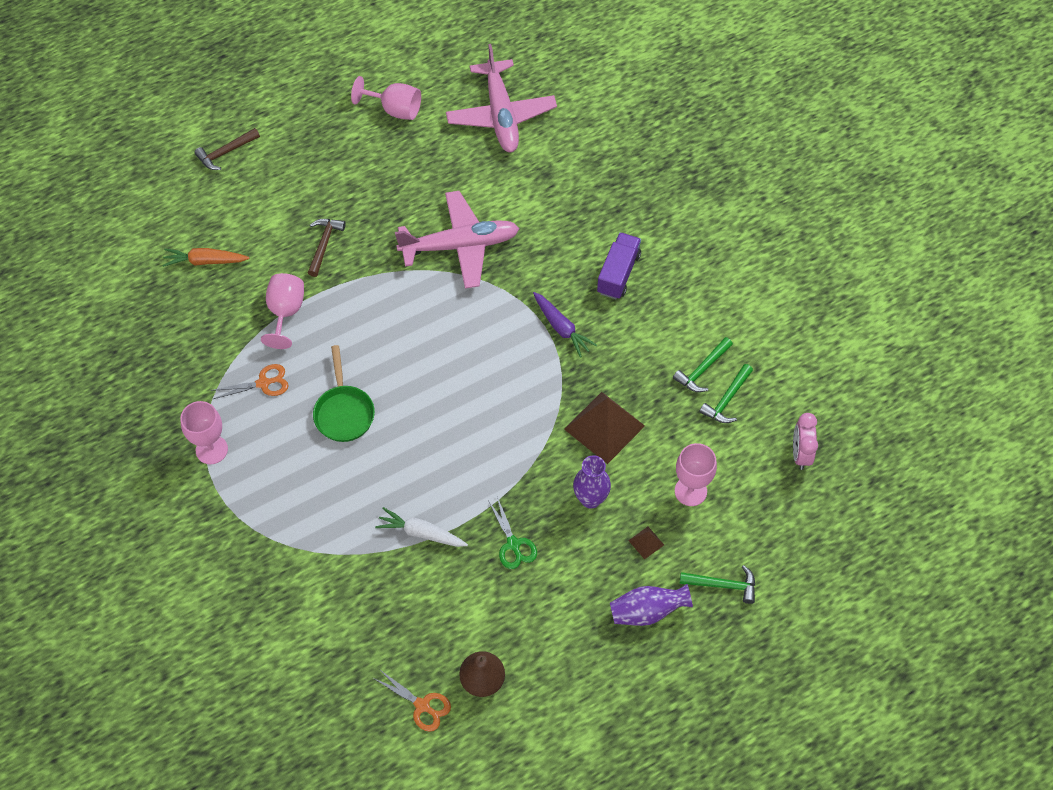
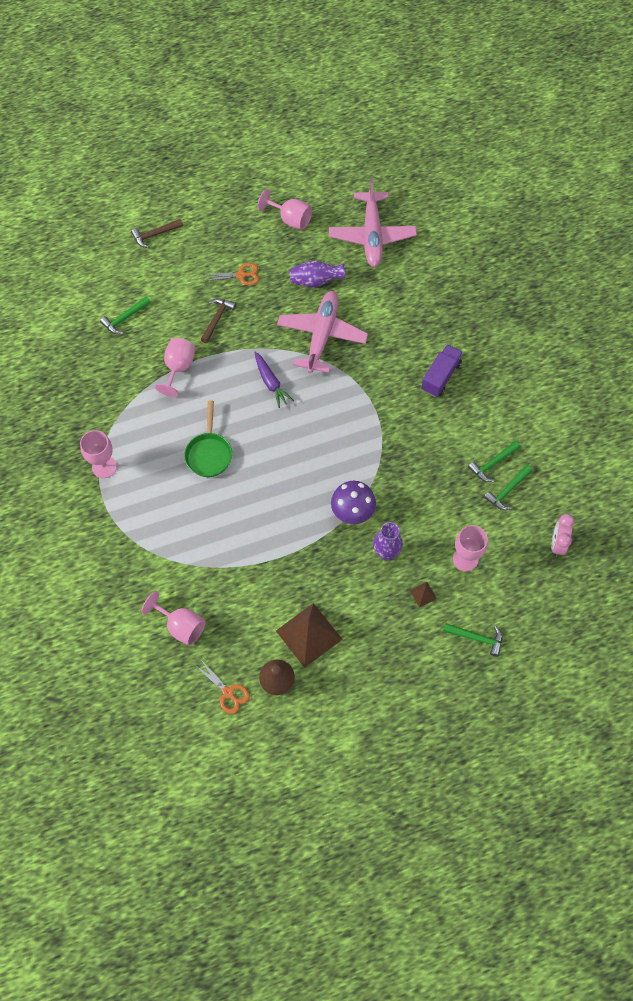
camera: 10 degrees right, 5 degrees up
(205, 261) = (125, 318): orange carrot -> green hammer
(263, 383) = (152, 421): orange scissors -> orange scissors (241, 275)
(346, 632) = (181, 626): none -> pink goblet
(421, 533) = (251, 558): white carrot -> none
(460, 245) = (322, 335): pink plane -> pink plane turned 75 degrees counterclockwise
(513, 544) = (320, 578): green scissors -> none
(539, 456) = (352, 512): none -> purple mushroom
(561, 328) = (388, 413): purple carrot -> purple carrot (271, 382)
(604, 427) = (407, 497): brown pyramid -> brown pyramid (309, 635)
(647, 611) = (414, 649): purple vase -> purple vase (316, 281)

